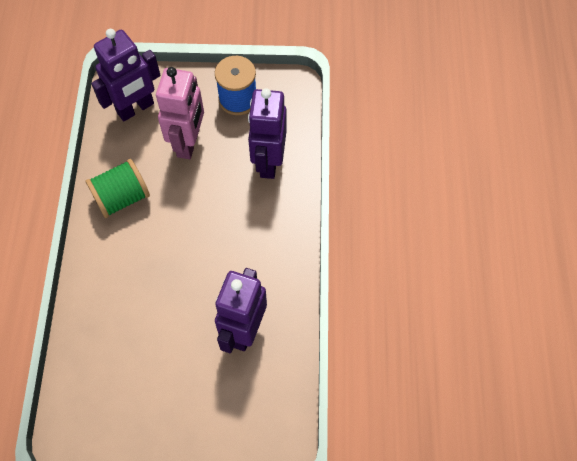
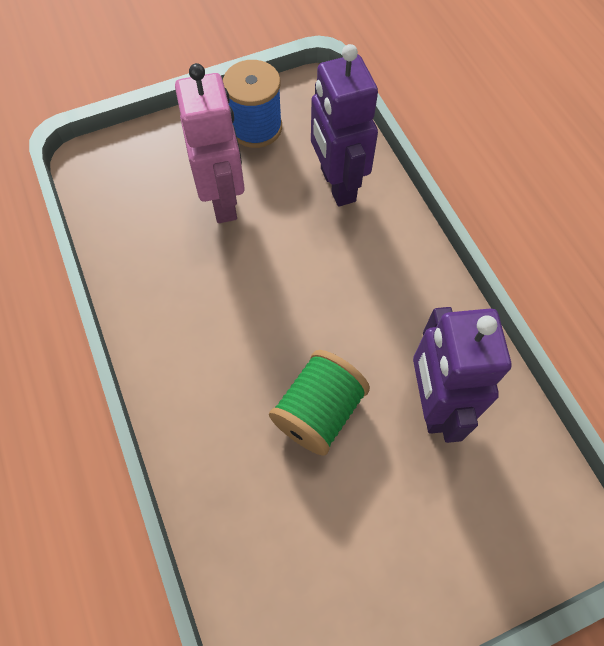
camera: 25 degrees left, 0 degrees up
(122, 198) = (172, 303): green spool -> green spool (318, 411)
(136, 108) = (130, 186): purple robot -> none

